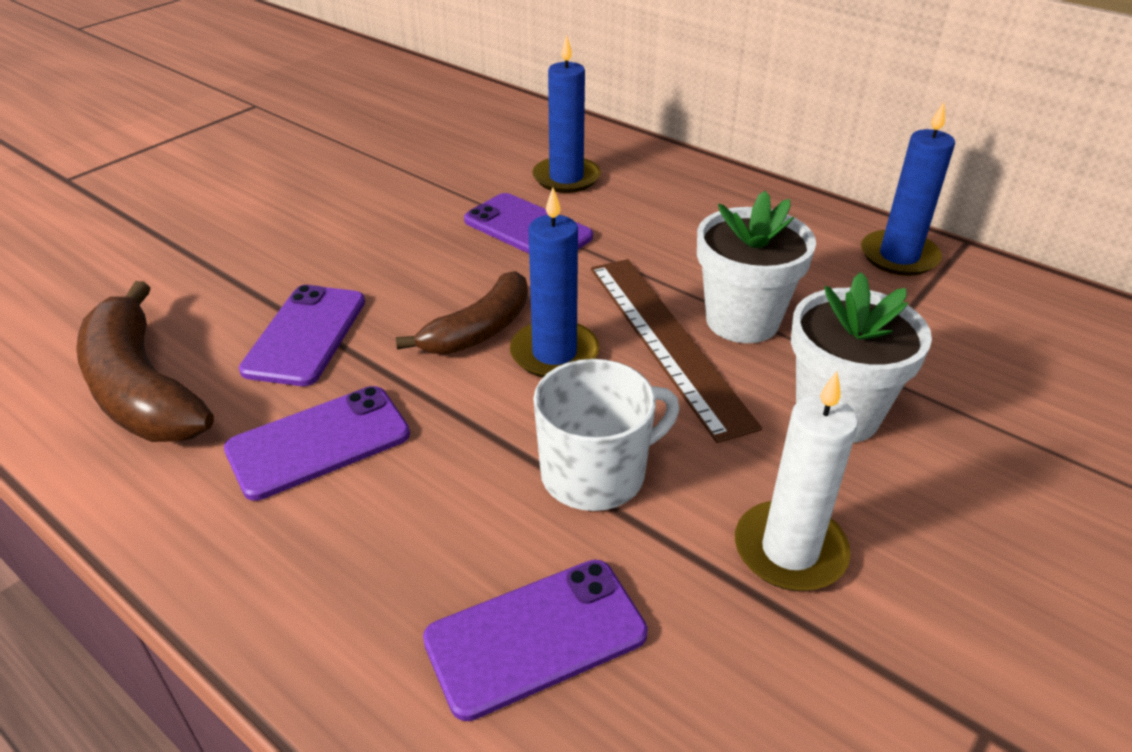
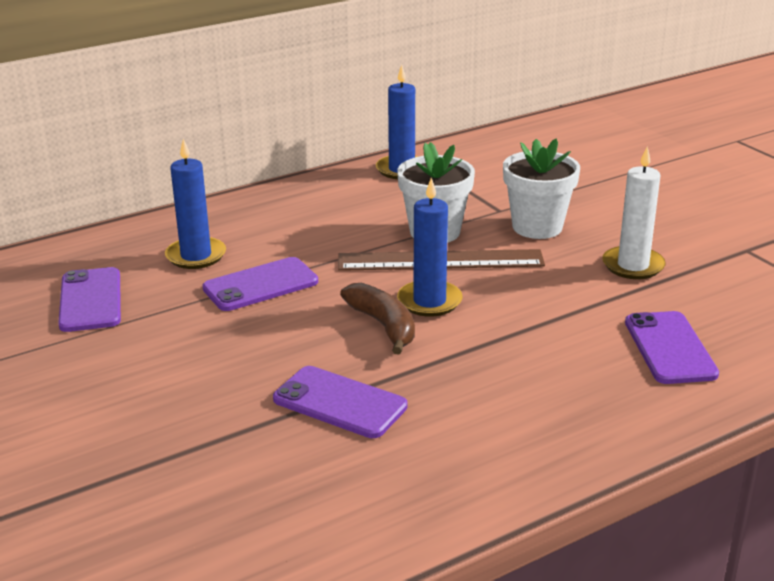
camera: 70 degrees left, 10 degrees down
(142, 389) = (365, 490): brown banana -> none
(318, 442) = (476, 406): purple phone -> purple phone (90, 300)
(595, 473) = (553, 308): white mug -> none

